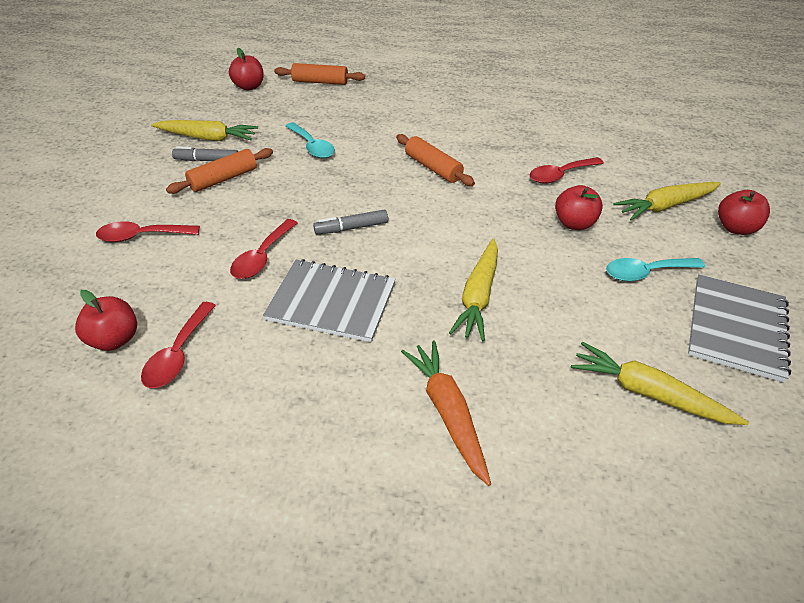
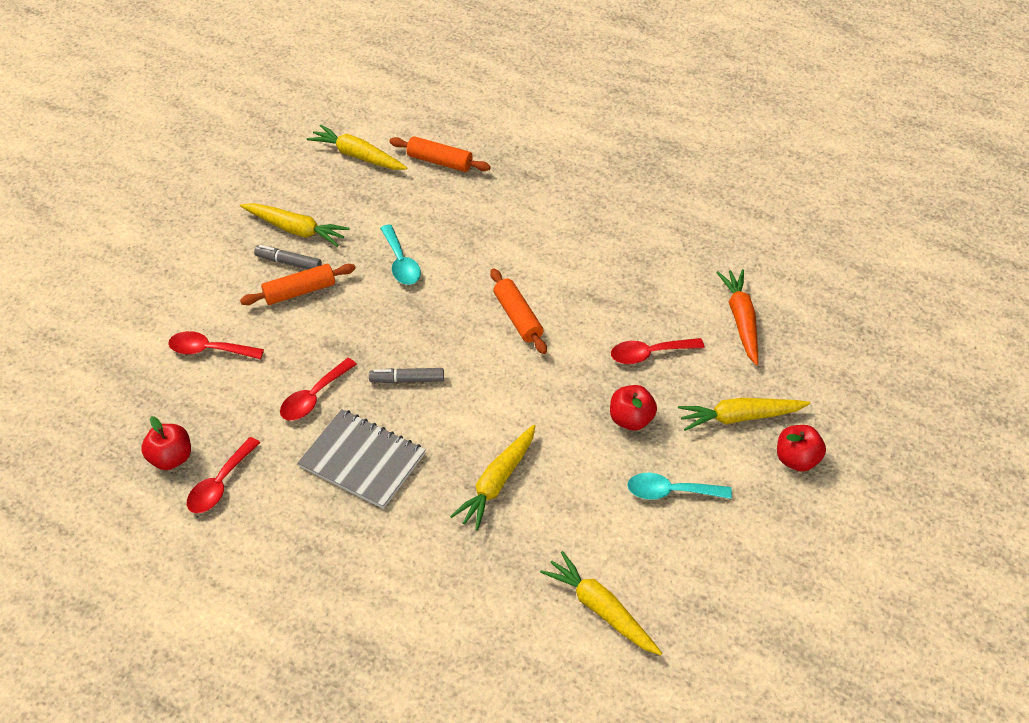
camera: 15 degrees right, 5 degrees up
(249, 87) = (357, 156): red apple -> yellow carrot
(448, 412) = (424, 587): orange carrot -> orange carrot (741, 320)
(736, 328) = (720, 568): grey notebook -> none

